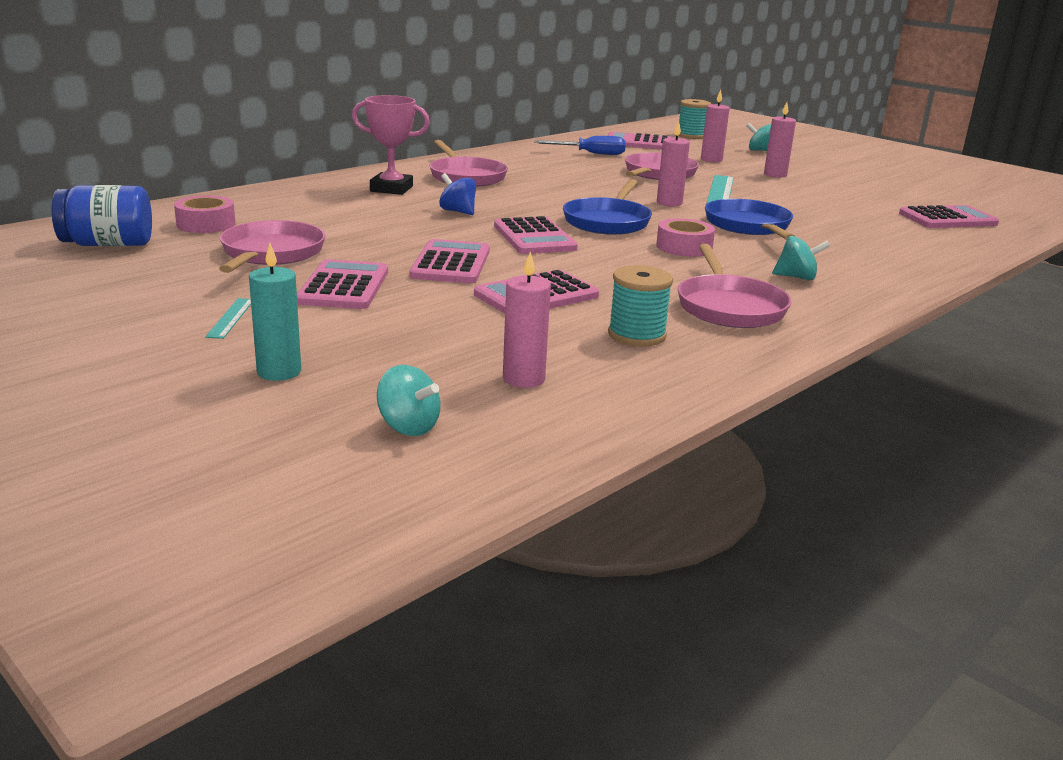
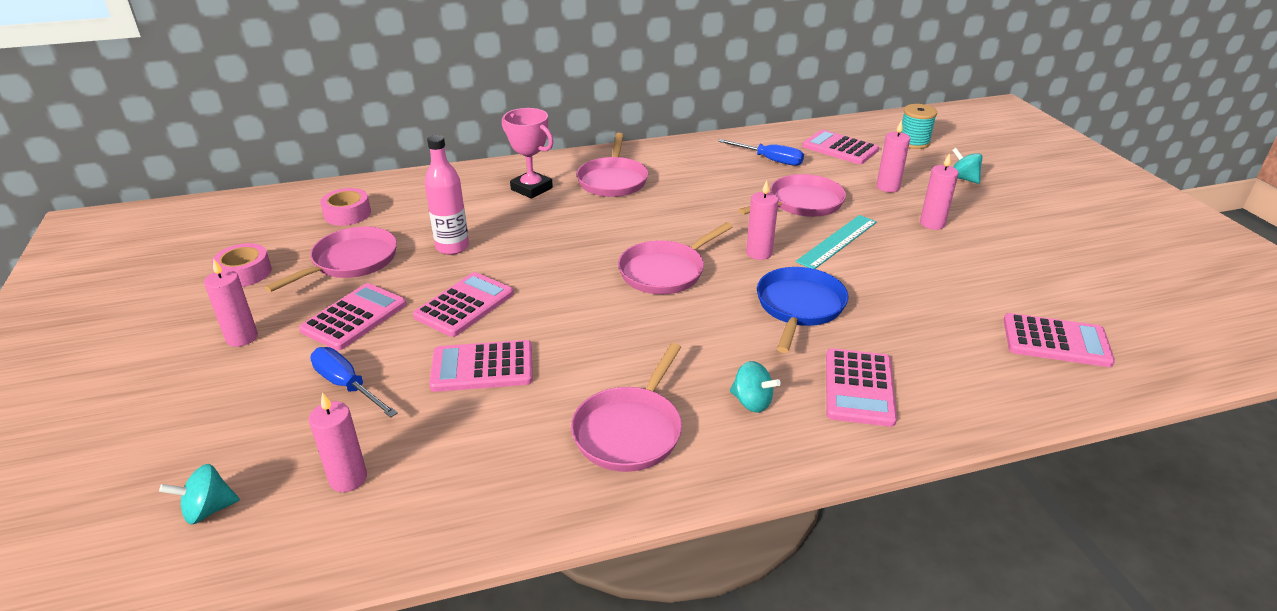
camera: 30 degrees right, 10 degrees up
(108, 244) = (261, 227): blue jar -> none
(231, 318) = (242, 338): turquoise ruler -> pink candle
(279, 372) = (202, 413): turquoise candle -> none
(372, 231) = (452, 247): none -> pink bottle
(408, 427) = (208, 510): turquoise spinning top -> turquoise spinning top turned 90 degrees clockwise
(417, 327) = (347, 385): none -> blue screwdriver
(458, 211) = (550, 231): blue spinning top -> none
(534, 237) = (573, 282): pink calculator -> pink calculator (859, 388)
(608, 221) = (665, 271): blue pan -> pink pan
(636, 335) = (501, 448): turquoise spool -> none
(684, 247) = (693, 327): pink tape -> pink tape (245, 273)

